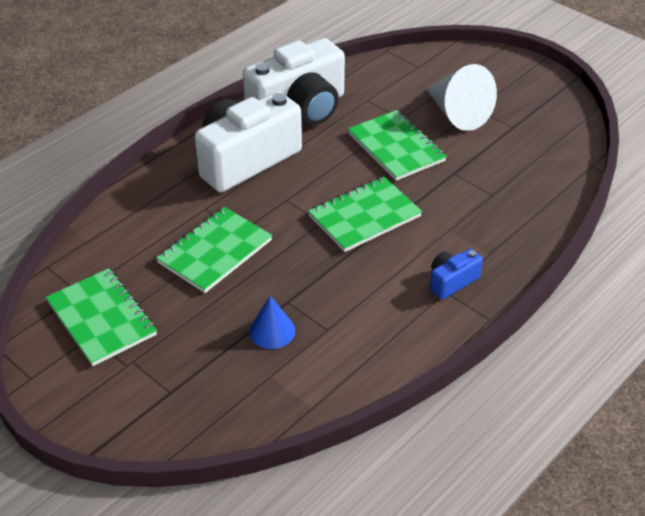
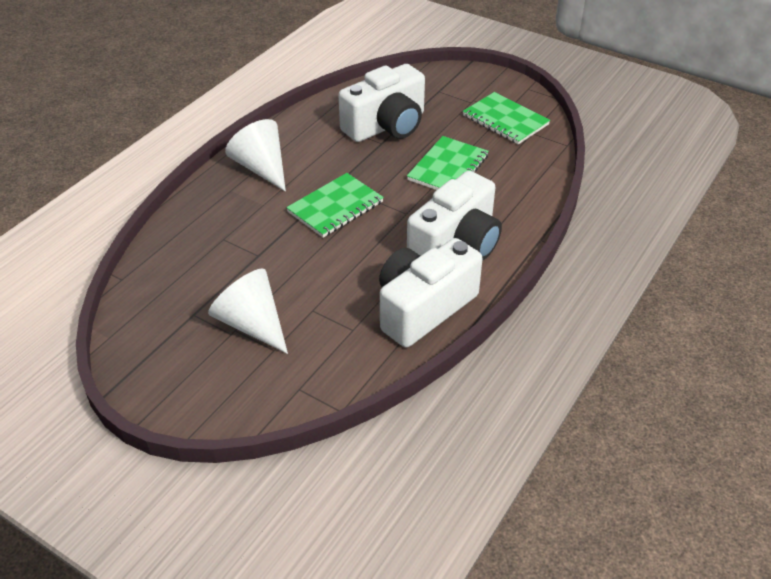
camera: 170 degrees right, 0 degrees up
(272, 331) = (386, 126): blue cone -> white camera
(396, 147) = (315, 275): green notebook -> none
(451, 281) = (261, 168): blue camera -> white cone

